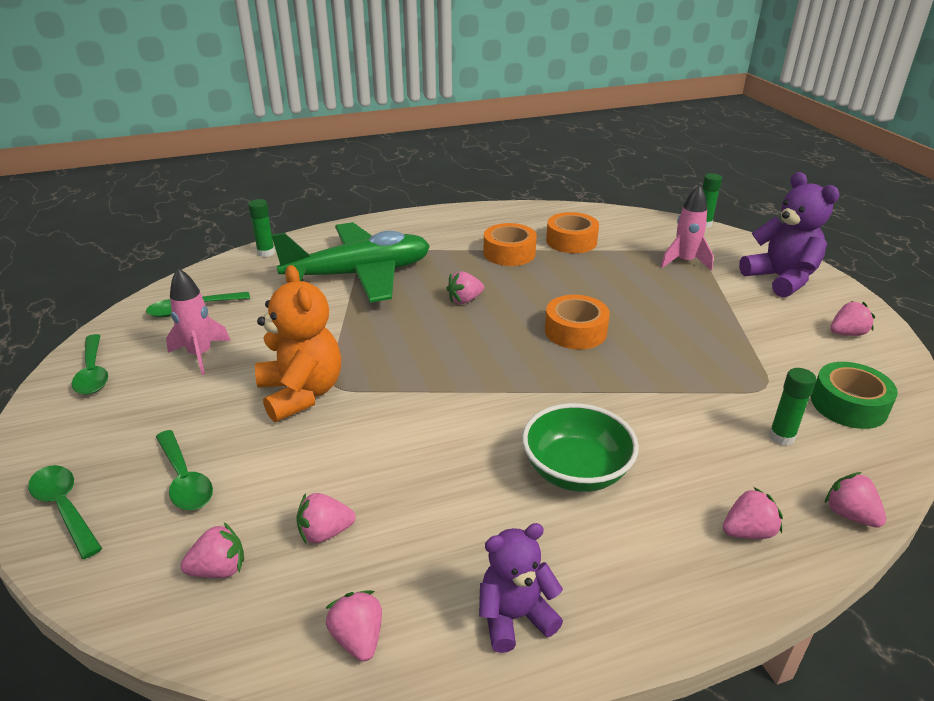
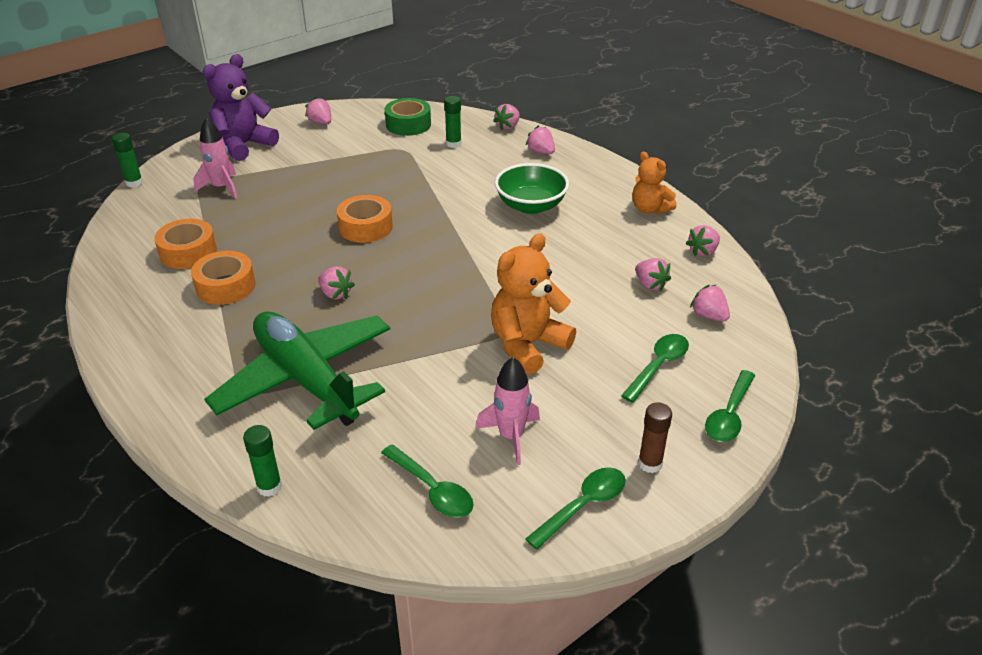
camera: 110 degrees left, 5 degrees up
(83, 424) = (650, 464): none -> brown glue stick
(515, 617) = (650, 209): purple teddy bear -> orange teddy bear

